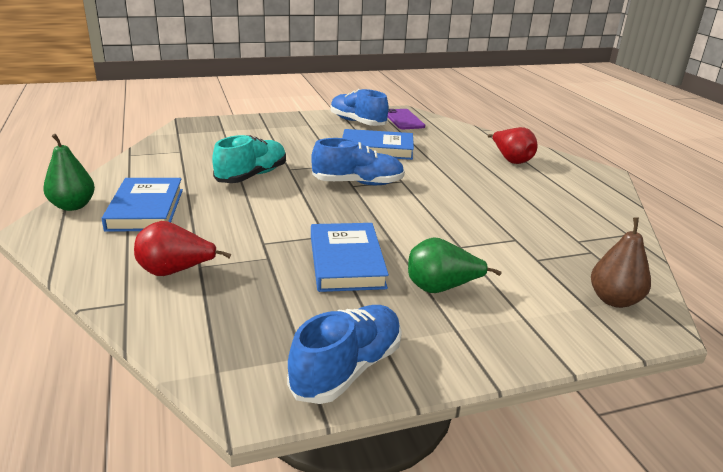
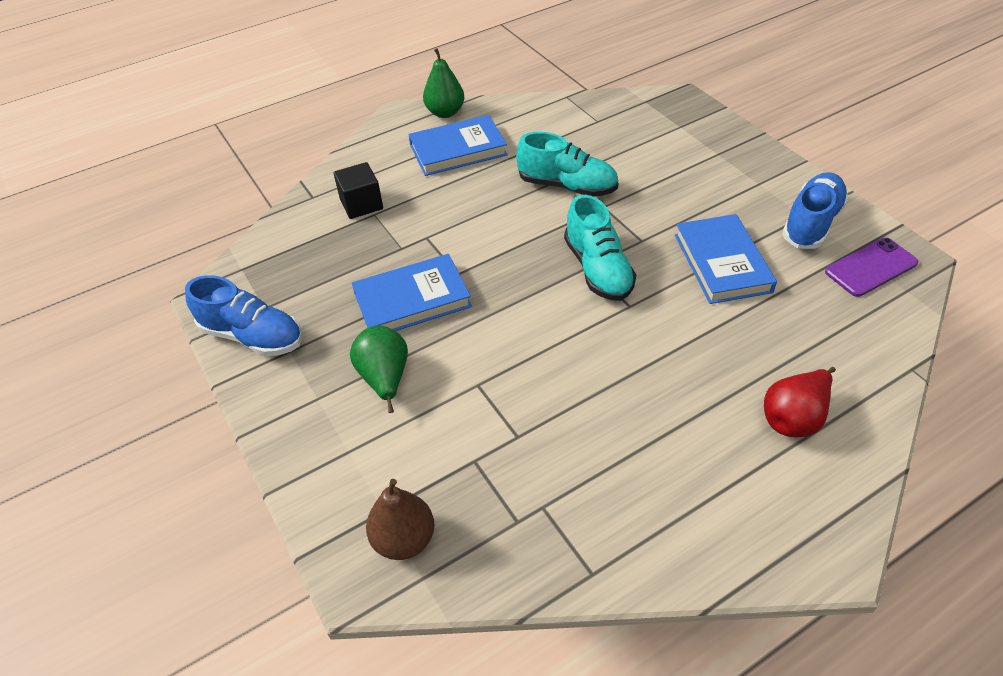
camera: 80 degrees right, 20 degrees up
(175, 271) = (361, 204): red pear -> black cube
(358, 183) = (598, 269): blue shoe -> turquoise shoe

